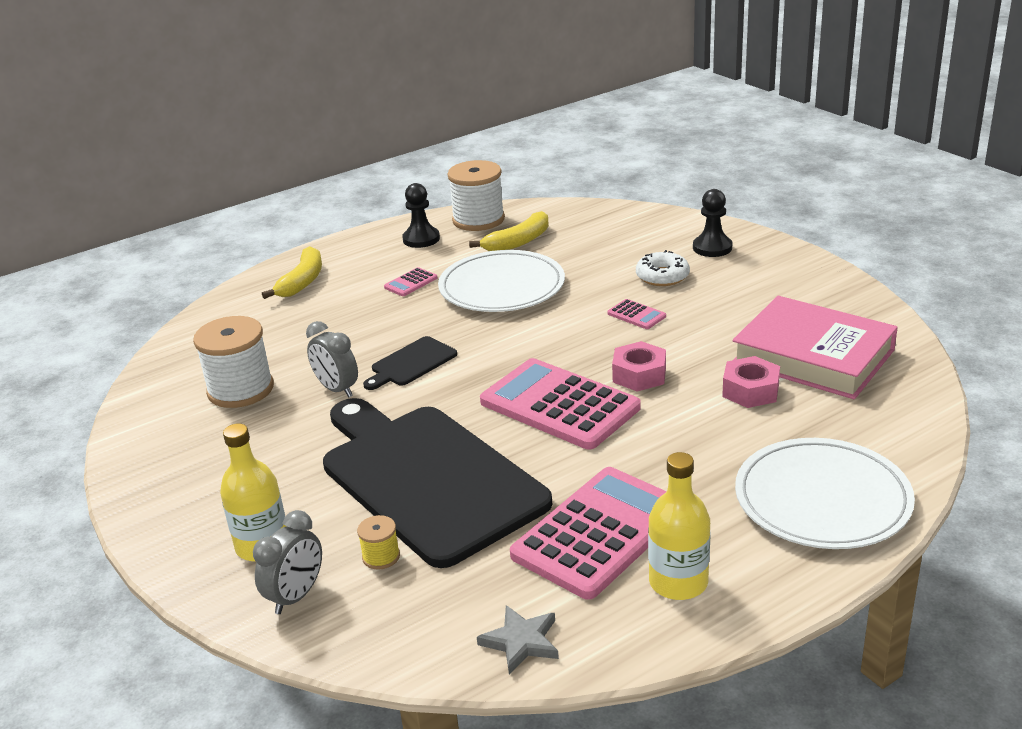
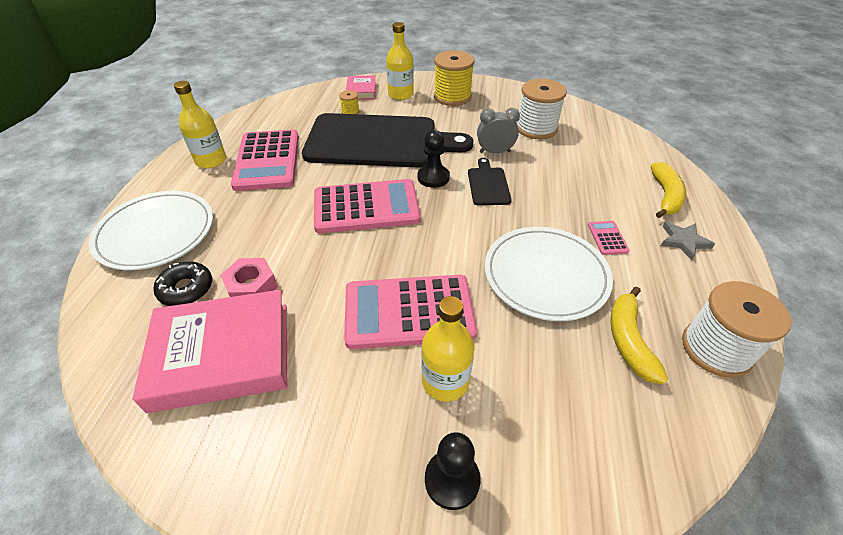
camera: 130 degrees right, 15 degrees up
(215, 493) = (452, 97): none -> yellow spool
(296, 596) = (361, 90): grey clock -> pink book
(302, 281) = (665, 196): yellow banana -> yellow banana turned 135 degrees counterclockwise
(421, 239) = (697, 287): black pawn -> black pawn (433, 177)
(521, 642) = (259, 116): grey star -> grey star (683, 241)
(636, 315) = (409, 312): pink calculator -> pink calculator, size x2.44
(639, 375) = (343, 255): pink nut -> none
(662, 276) = (445, 381): white donut -> yellow bottle
(817, 419) = (186, 289): none -> black donut

